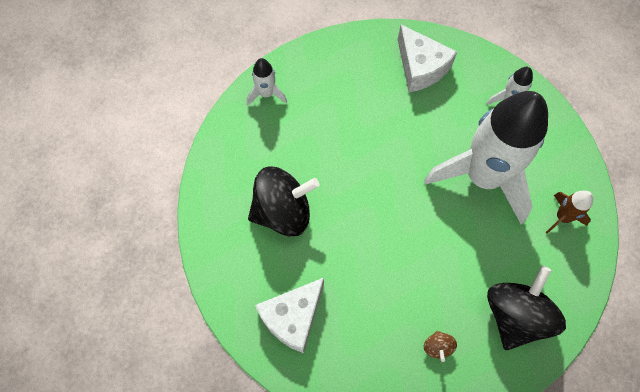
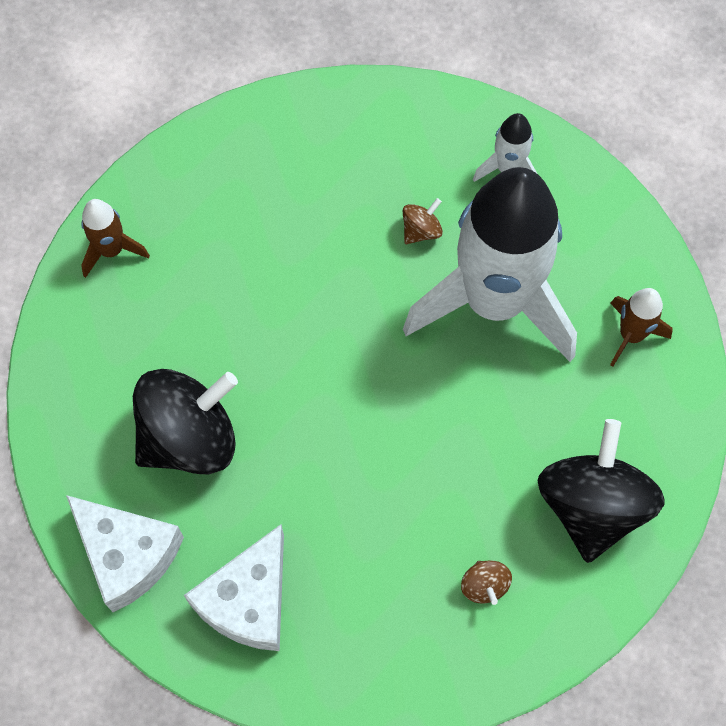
camera: 15 degrees left, 0 degrees up
(266, 93) = (111, 250): white rocket -> brown rocket
(420, 67) = (354, 145): white cheese -> white cheese (127, 555)
(448, 125) = (421, 230): none -> brown spinning top

